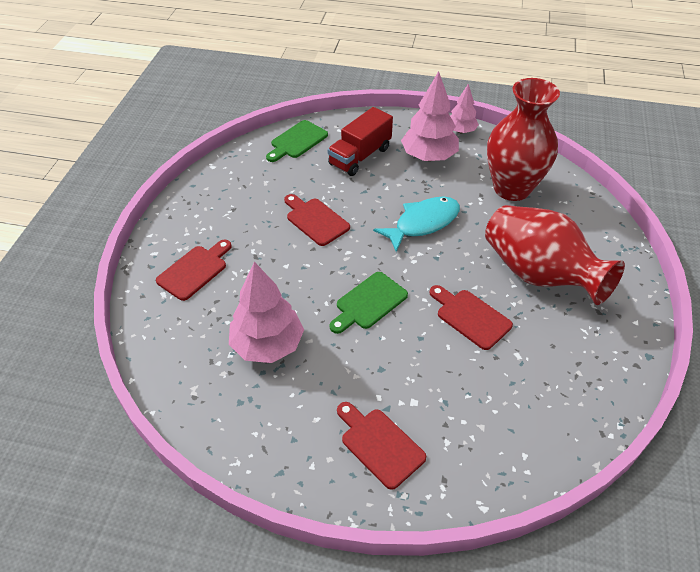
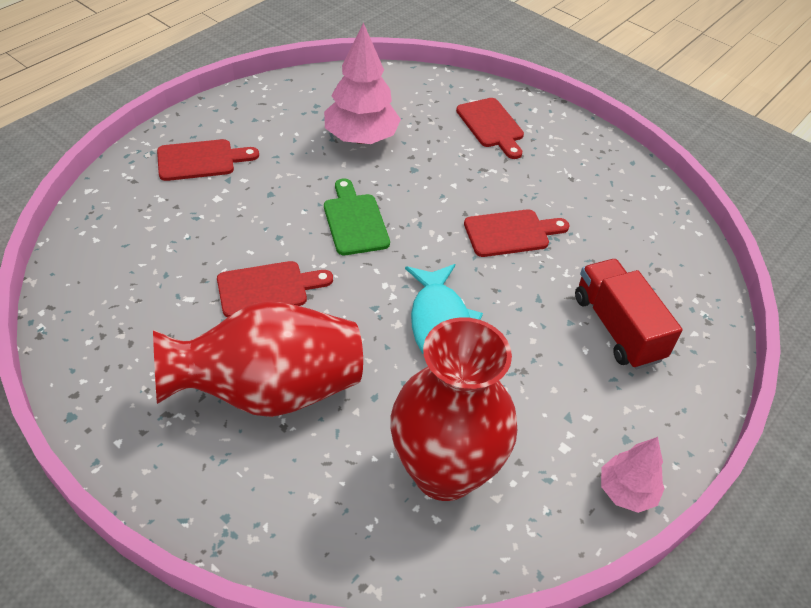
camera: 115 degrees right, 0 degrees up
(297, 141) = (684, 278): green cutting board -> none
(428, 157) = (577, 407): pink tree -> none

